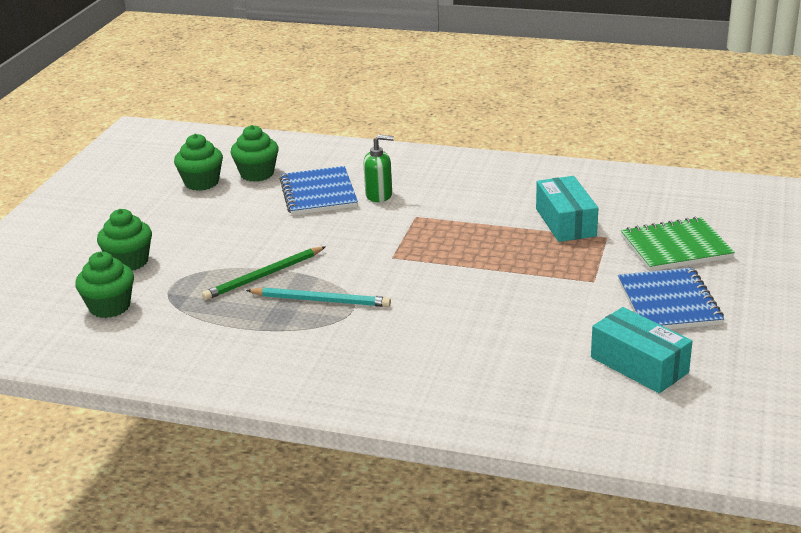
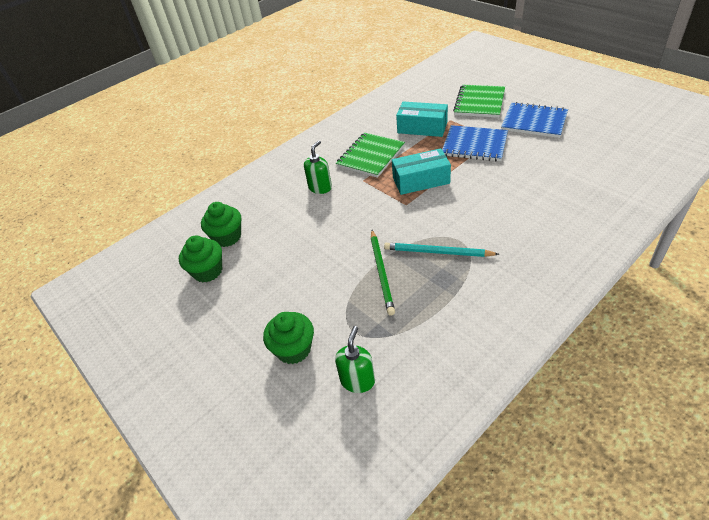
camera: 55 degrees left, 15 degrees up
(110, 307) = (357, 380): green cupcake -> green soap dispenser
(318, 193) = (289, 214): blue notebook -> blue notebook (474, 145)
(321, 300) = (437, 252): turquoise pencil -> turquoise pencil turned 120 degrees counterclockwise
(468, 206) = (370, 156): none -> green notebook
(639, 365) = (590, 149): turquoise box -> turquoise box (421, 180)

